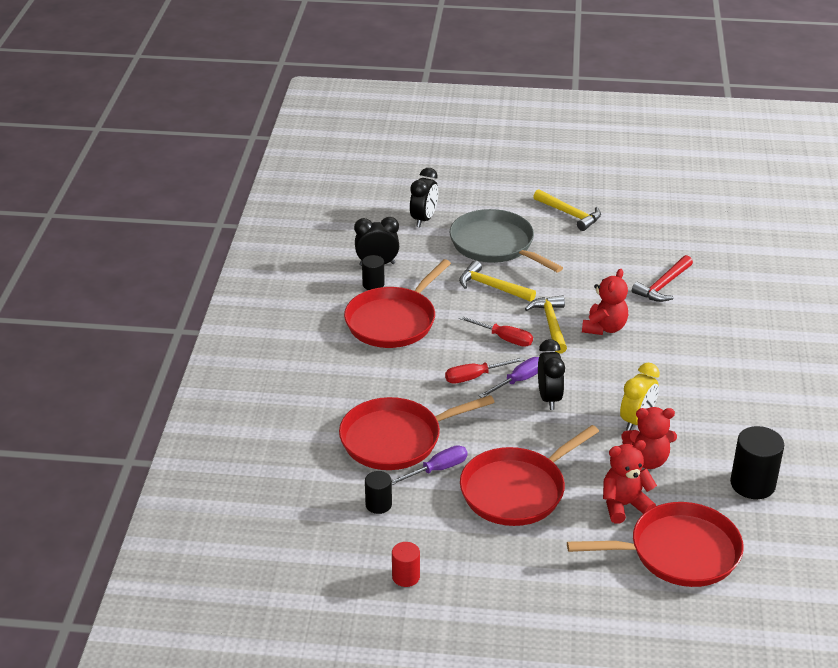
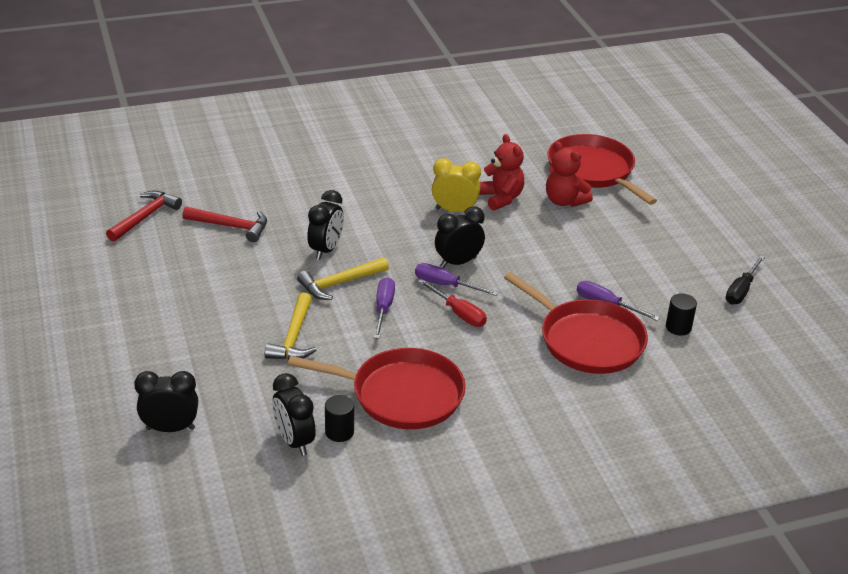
camera: 115 degrees left, 0 degrees up
(406, 577) = (741, 290): red cylinder -> black screwdriver
(495, 245) = (205, 354): grey pan -> none
(504, 338) = (383, 309): red screwdriver -> purple screwdriver
(517, 490) = (593, 256): red pan -> none
(570, 214) = (111, 311): yellow hammer -> none
(604, 328) = (326, 250): red teddy bear -> black clock
(695, 246) = (145, 217): none -> red hammer
(752, 484) = (490, 149): black cylinder -> none

